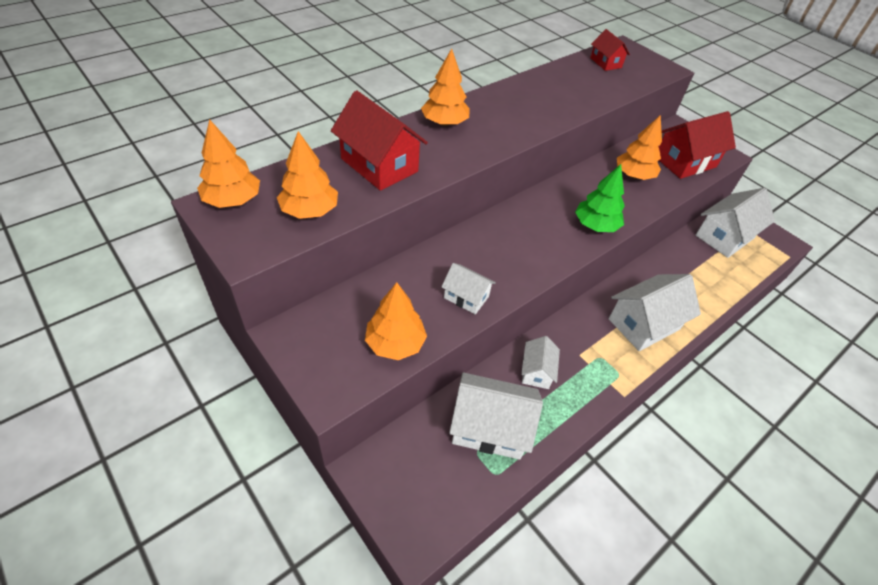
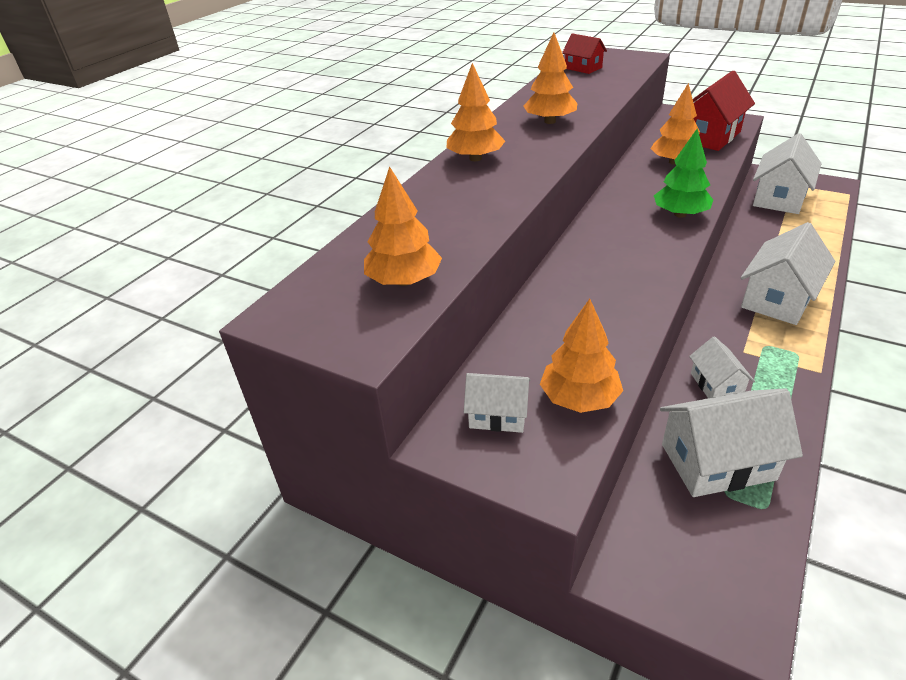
camera: 15 degrees left, 10 degrees down
(233, 200) = (301, 302): orange tree -> orange tree (550, 121)
(379, 165) = (442, 214): red house -> none
(466, 297) = (613, 324): white house -> white house (498, 415)

